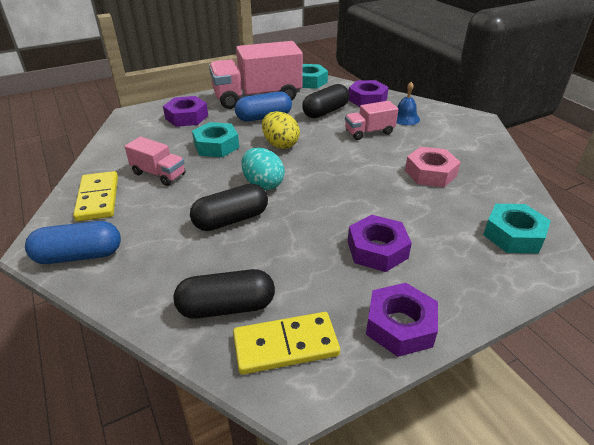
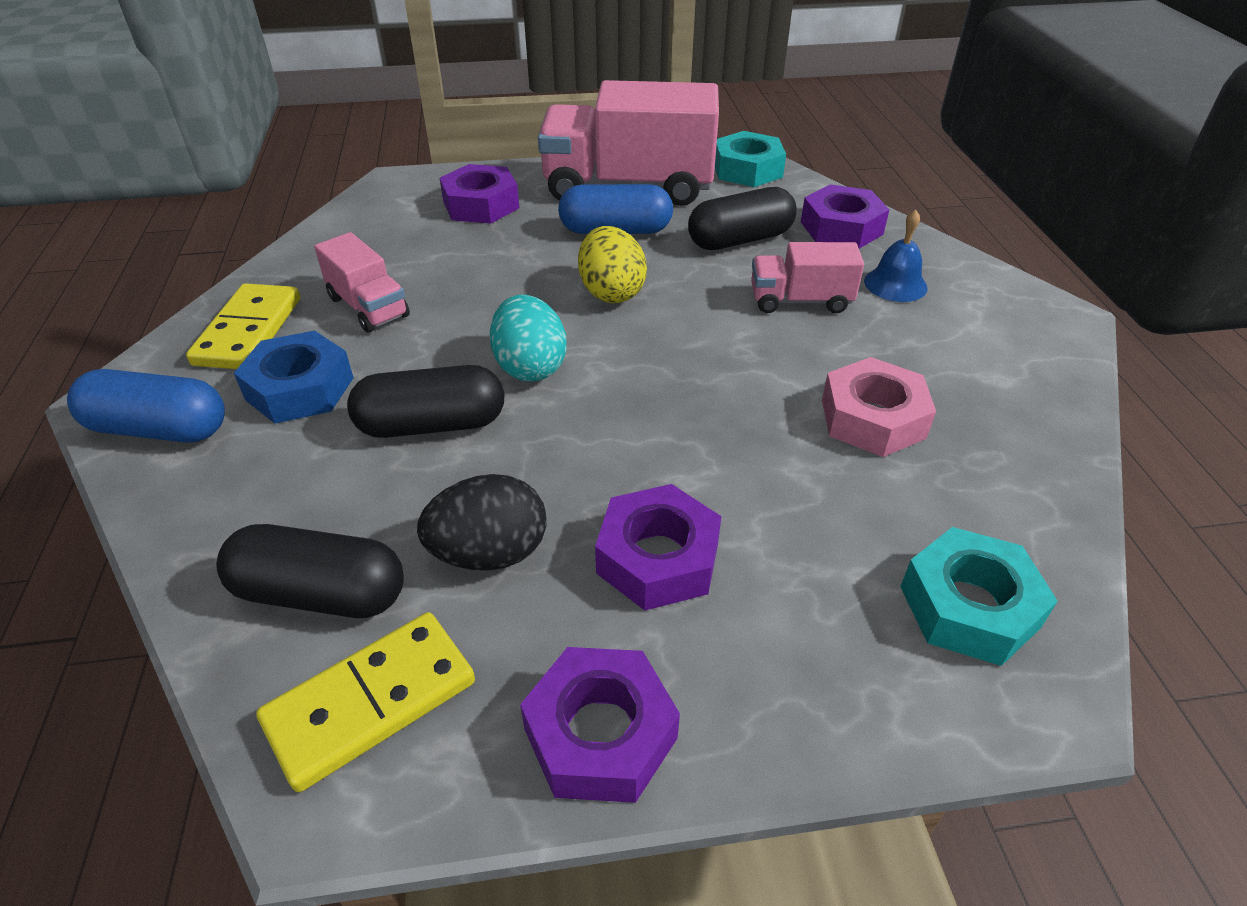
camera: 20 degrees right, 5 degrees up
(148, 219) = (300, 388): none -> blue nut
(216, 146) = (496, 272): turquoise nut -> none
(285, 345) = (370, 701): yellow domino -> yellow domino turned 45 degrees counterclockwise
(299, 267) = (489, 553): none -> black egg

